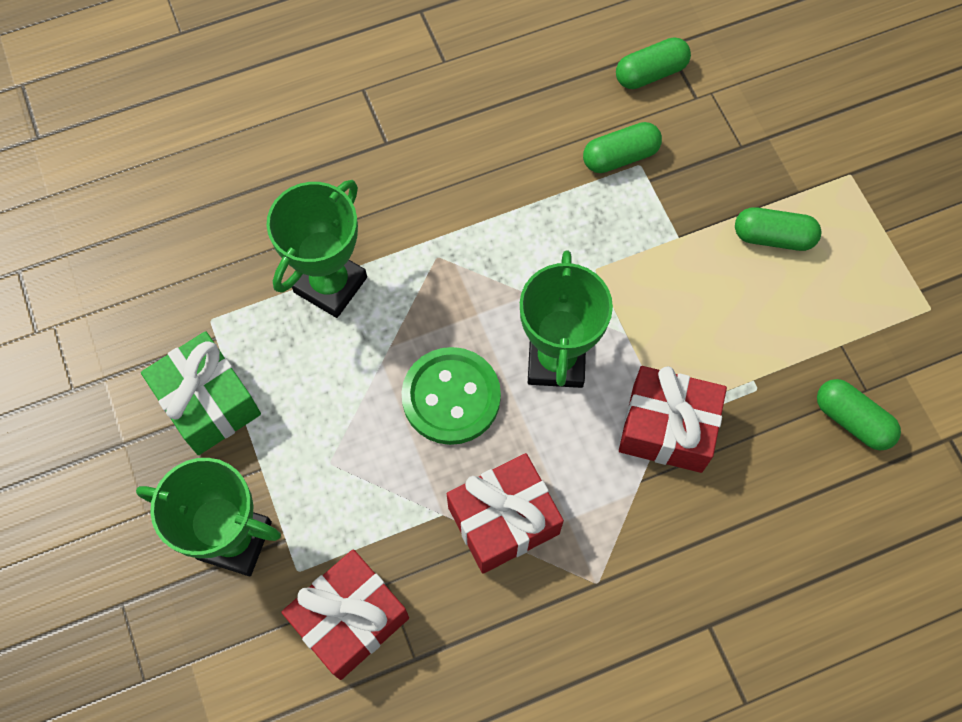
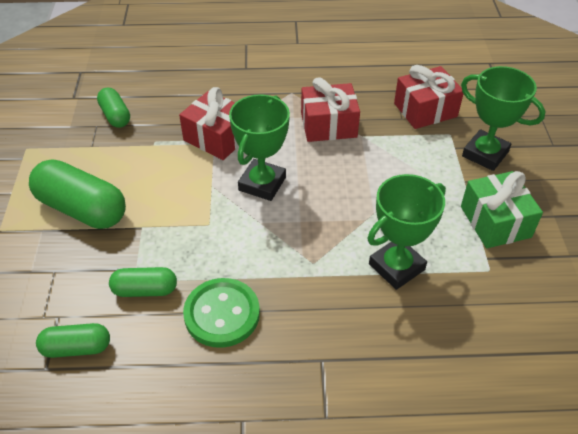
camera: 160 degrees left, 20 degrees down
(451, 397) = (335, 183): green button -> green button (222, 314)
(773, 237) = (82, 209): green capsule -> green capsule, size x1.79

